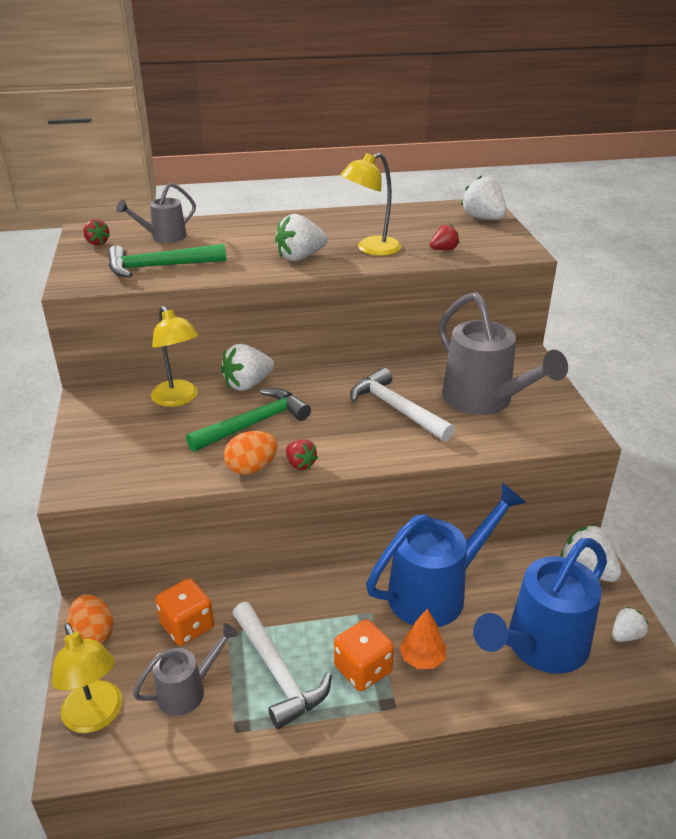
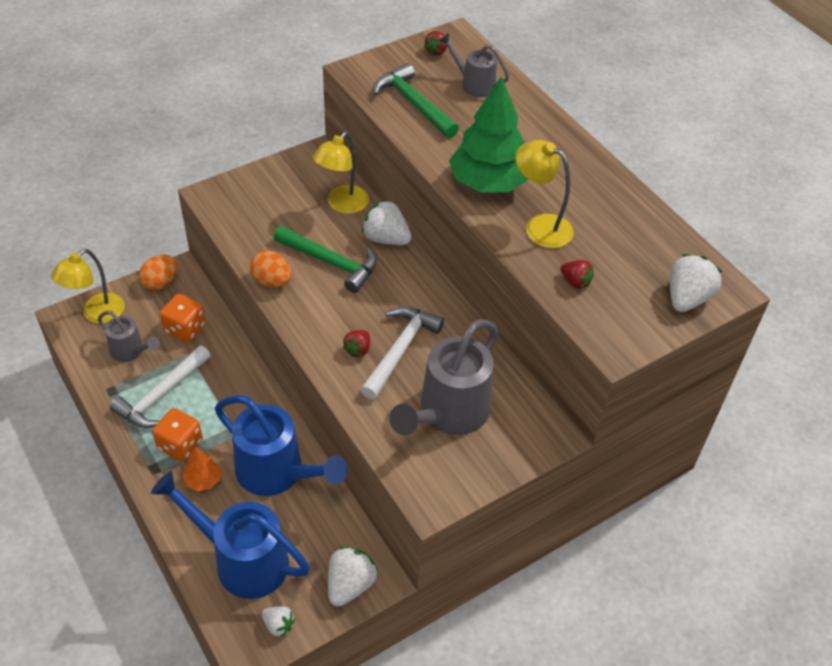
camera: 65 degrees right, 15 degrees up
(300, 257) = (488, 183): white strawberry -> green tree
(300, 464) = (289, 309): red strawberry -> red strawberry (358, 349)

